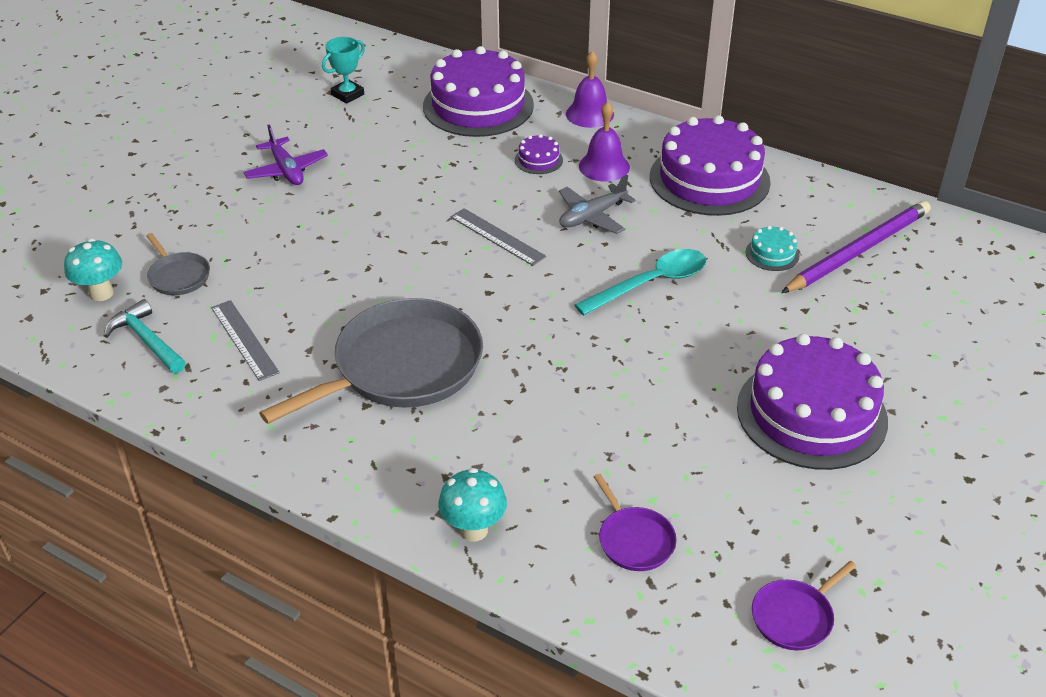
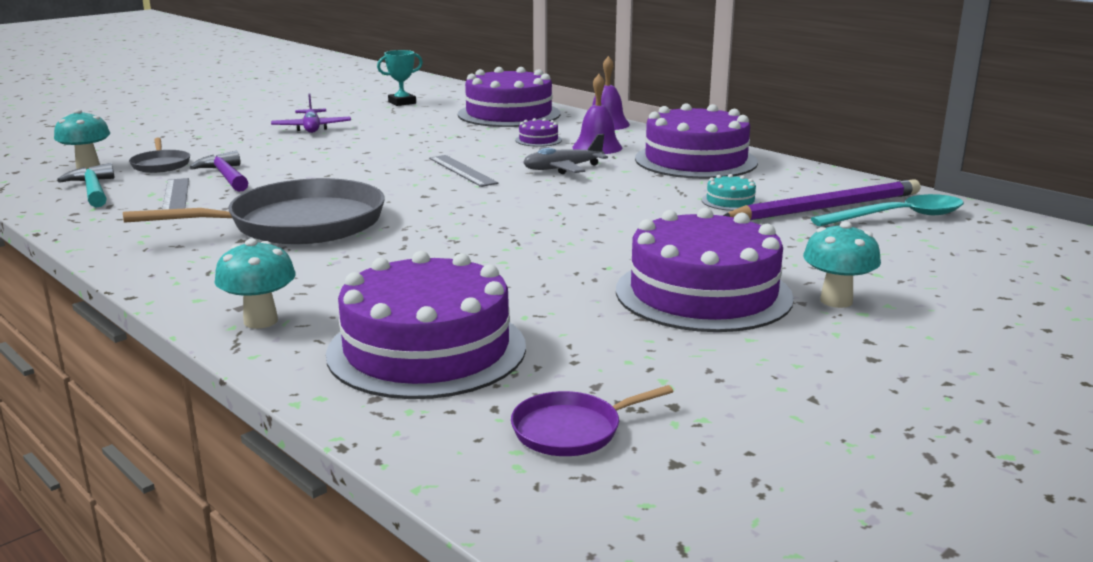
camera: 15 degrees right, 20 degrees down
(265, 288) = (225, 176): none -> purple hammer
(634, 540) = (427, 349): purple pan -> purple cake
(650, 283) = (589, 205): turquoise spoon -> turquoise spoon (898, 217)
(917, 404) = (836, 301): none -> turquoise mushroom

